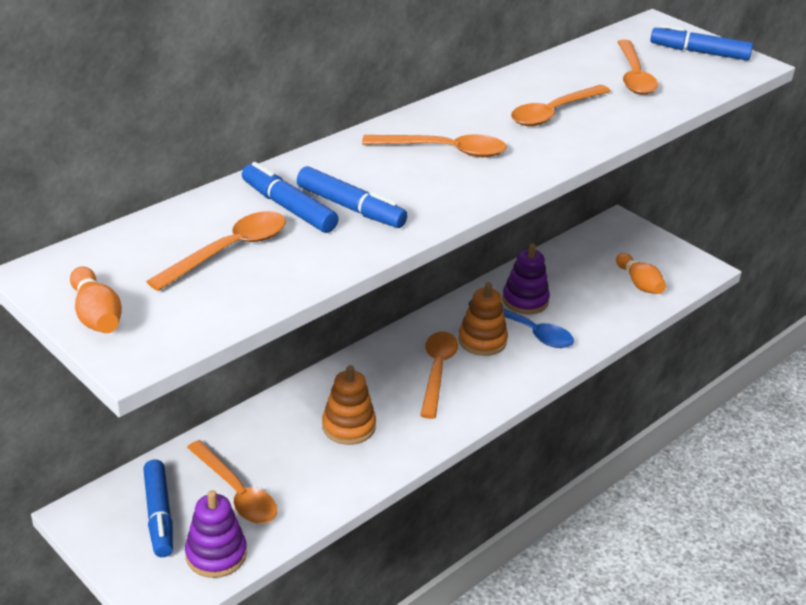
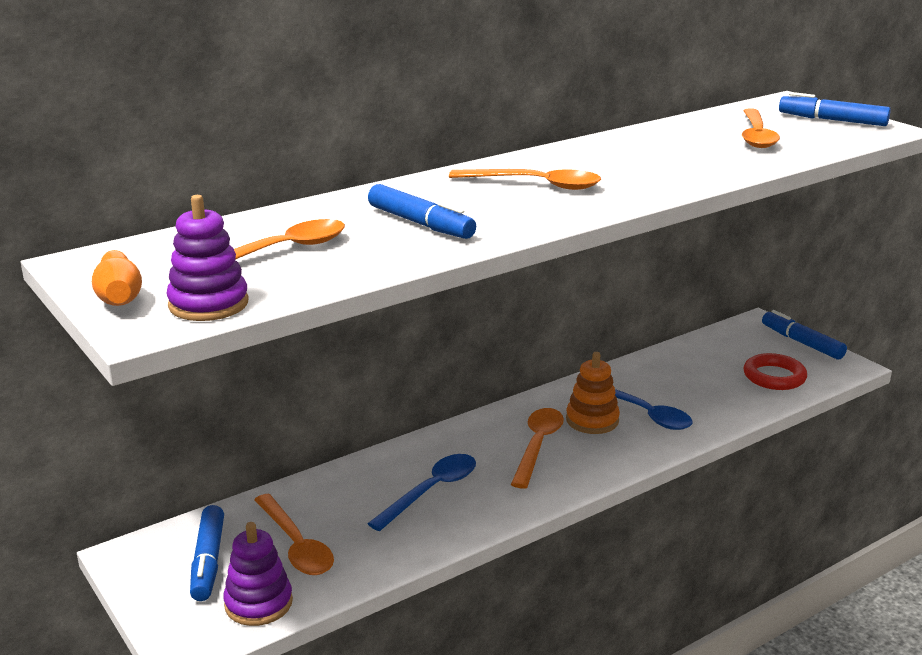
camera: 10 degrees right, 10 degrees down
(288, 207) = (355, 222): blue marker -> blue marker (802, 342)
(348, 426) = (431, 491): orange stacking toy -> blue spoon
(525, 300) = (645, 386): purple stacking toy -> purple stacking toy (208, 304)
(554, 113) = (662, 160): orange spoon -> none
(639, 283) = (774, 376): orange bowling pin -> red ring

